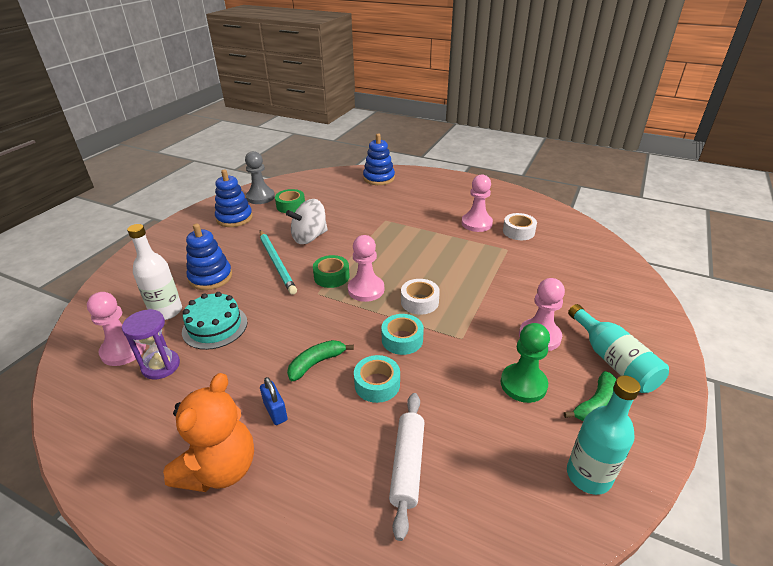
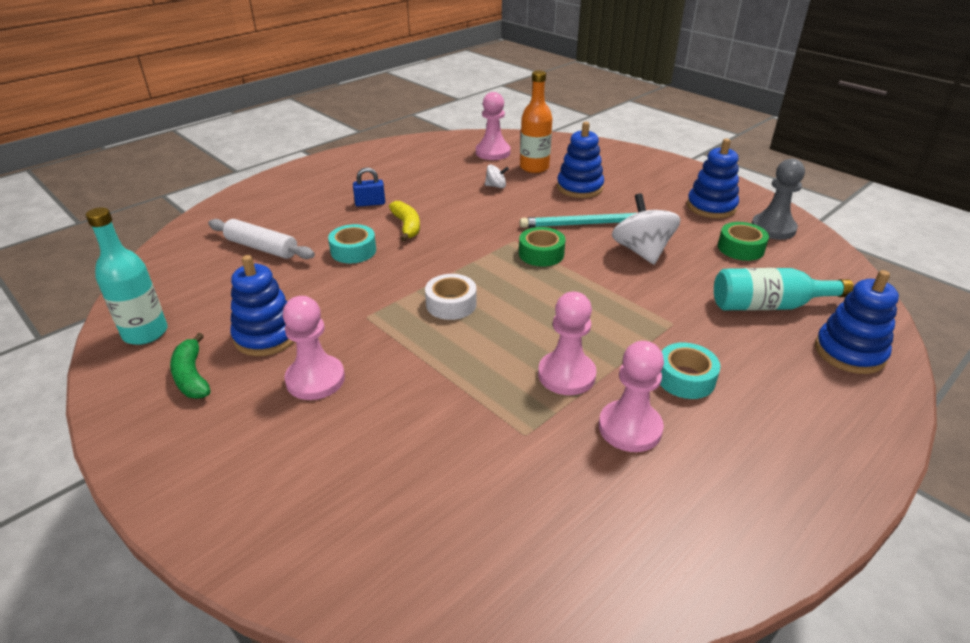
camera: 110 degrees right, 0 degrees up
(161, 366) = (462, 165): purple hourglass -> none
(166, 311) = (534, 167): white bottle -> orange bottle
(215, 326) = (496, 186): turquoise cake -> white spinning top
(220, 469) = (340, 181): orange teddy bear -> none
(316, 363) = (407, 226): green banana -> yellow banana
(366, 289) = (500, 272): pink pawn -> pink pawn (566, 375)
(402, 339) = (398, 277): turquoise tape -> turquoise tape (685, 378)
(518, 231) = (579, 478): white tape -> none
(523, 384) = (266, 336): green pawn -> blue stacking toy
(613, 360) = (221, 427): turquoise bottle -> turquoise bottle (768, 305)

